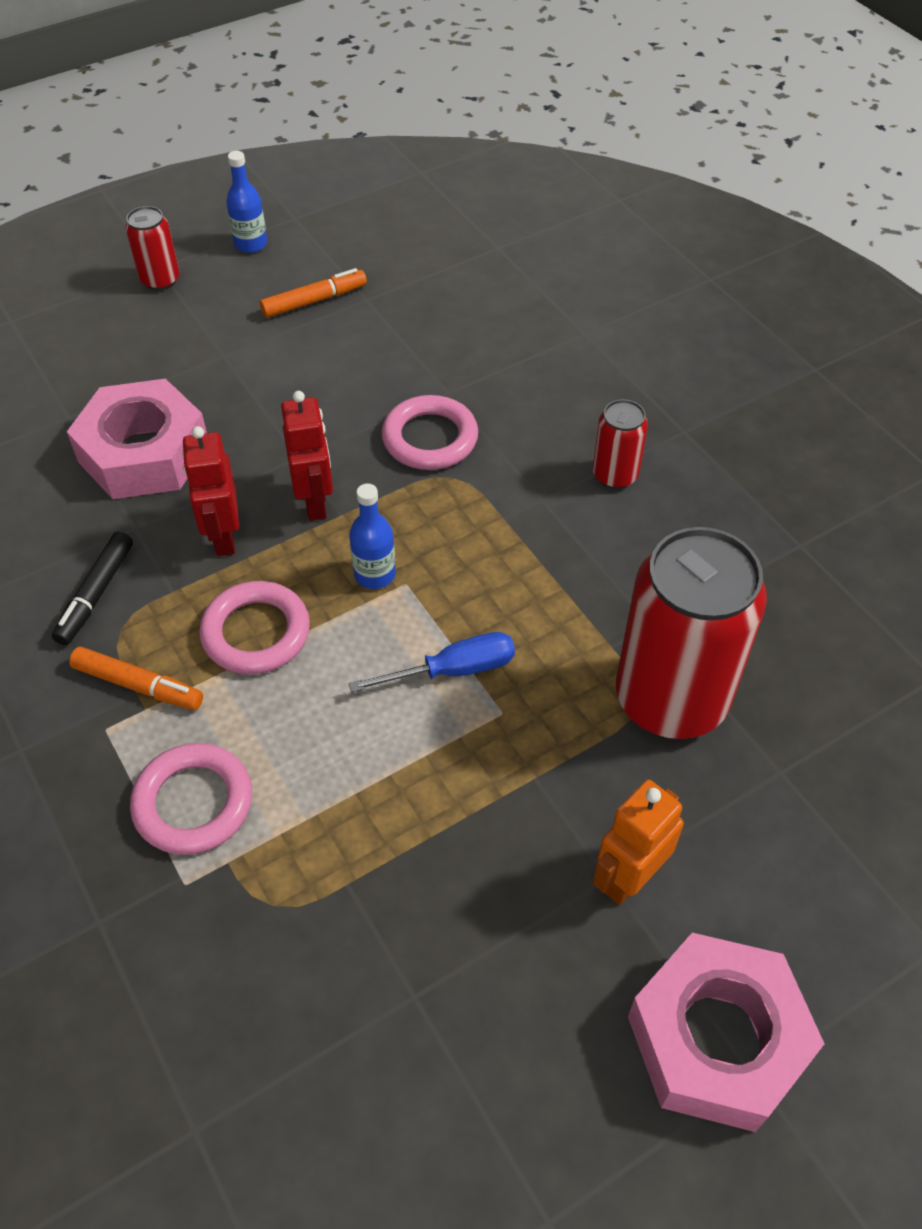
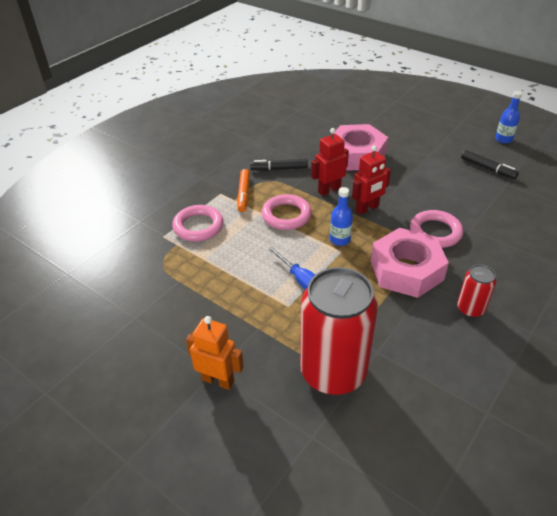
camera: 70 degrees right, 10 degrees down
(160, 280) = (454, 125): red can -> none
(314, 301) = (487, 168): orange marker -> black marker
(717, 1039) = (142, 440): pink nut -> pink nut (406, 270)

